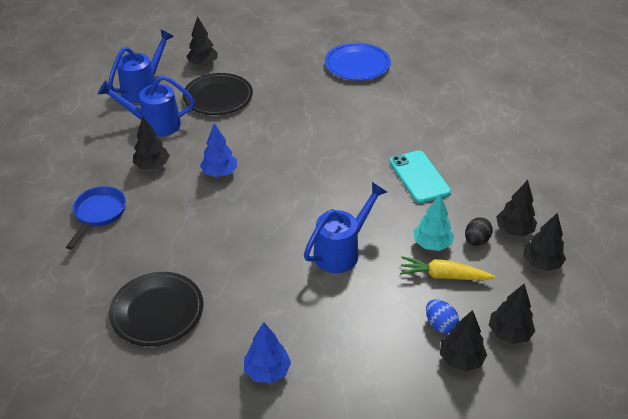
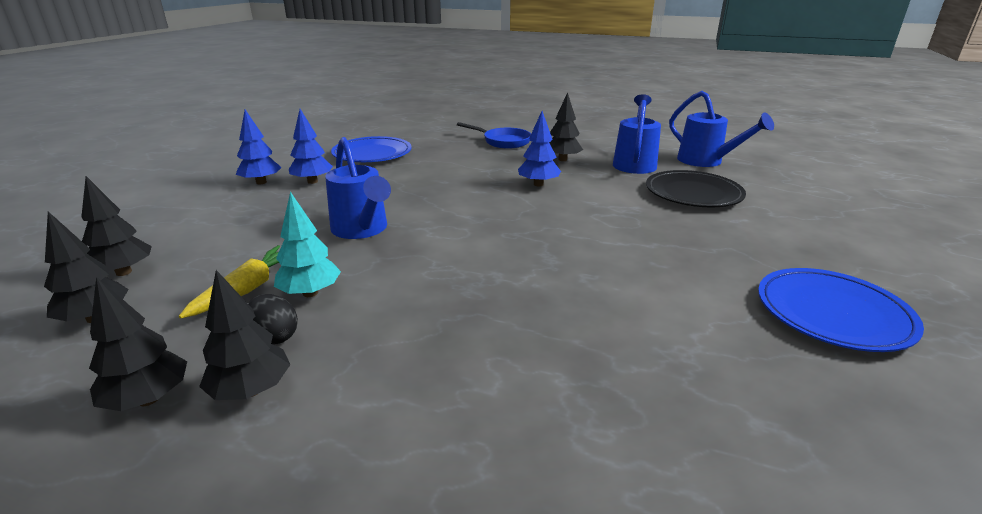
camera: 105 degrees right, 15 degrees down
(157, 311) = (372, 154): black plate -> blue plate
(203, 64) = (774, 191): black tree -> none
(253, 328) = (312, 181): none -> blue tree
(419, 177) = (461, 314): turquoise phone -> none
(440, 324) = (184, 269): blue egg -> none

